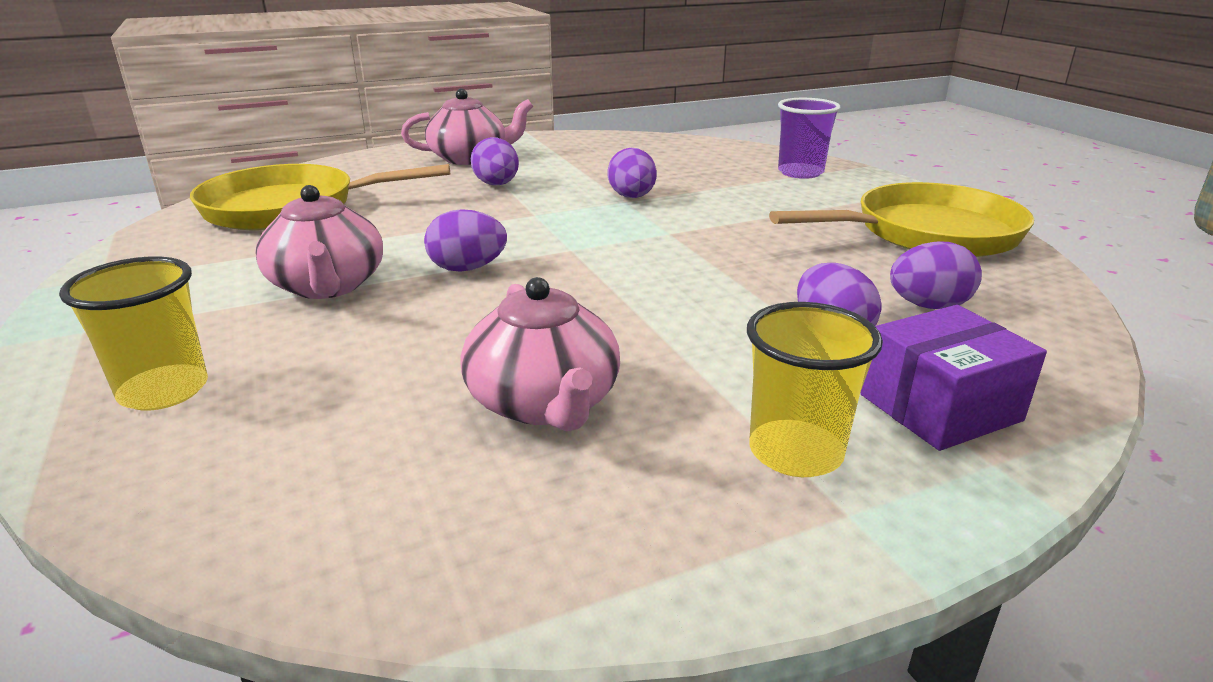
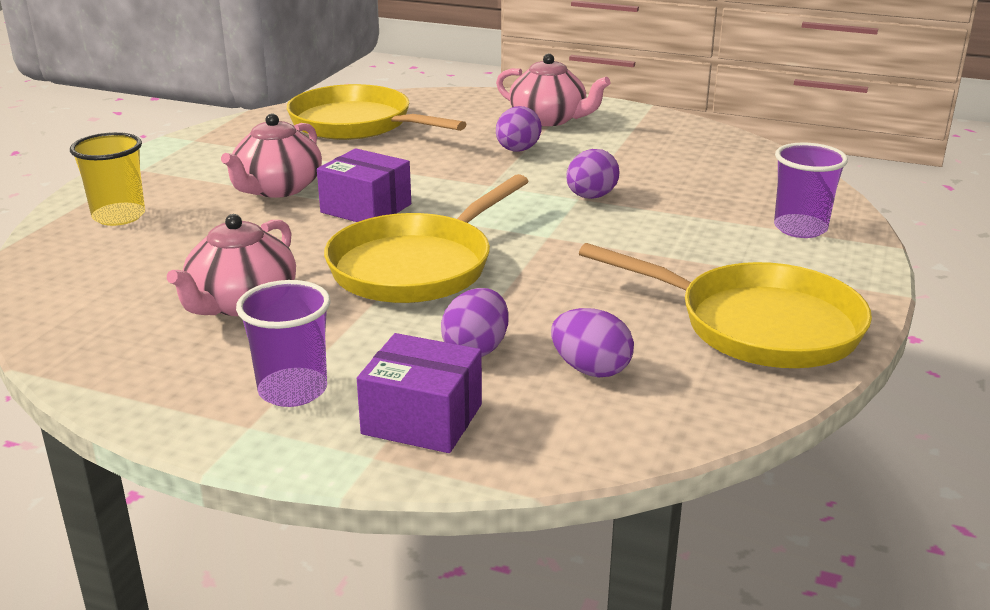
camera: 45 degrees right, 0 degrees up
(467, 269) = (366, 208): purple egg -> purple box
(628, 294) = (417, 266): none -> yellow pan
(795, 452) = (293, 390): yellow cup -> purple cup

